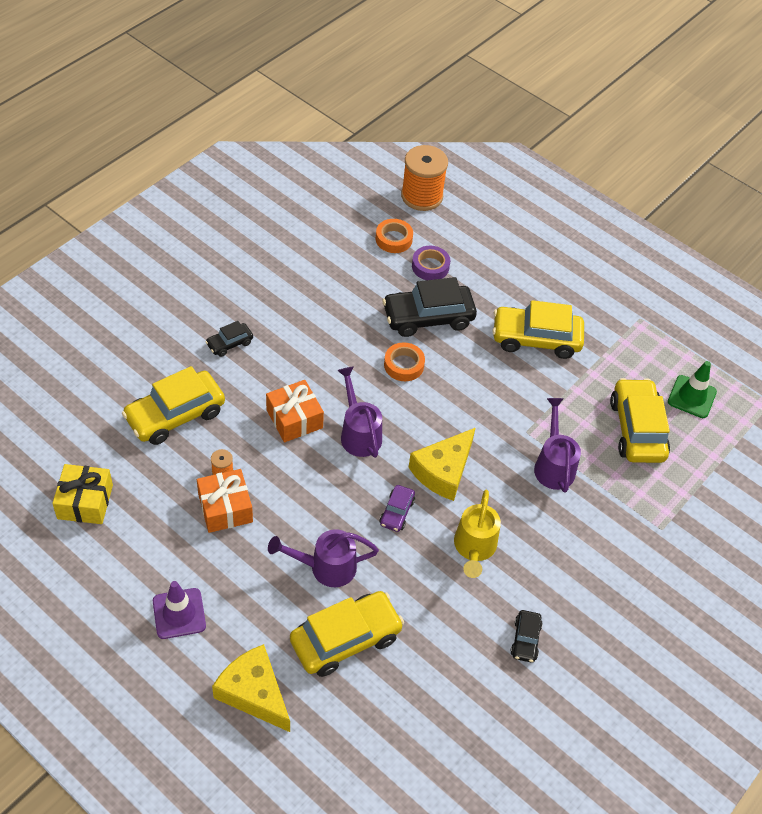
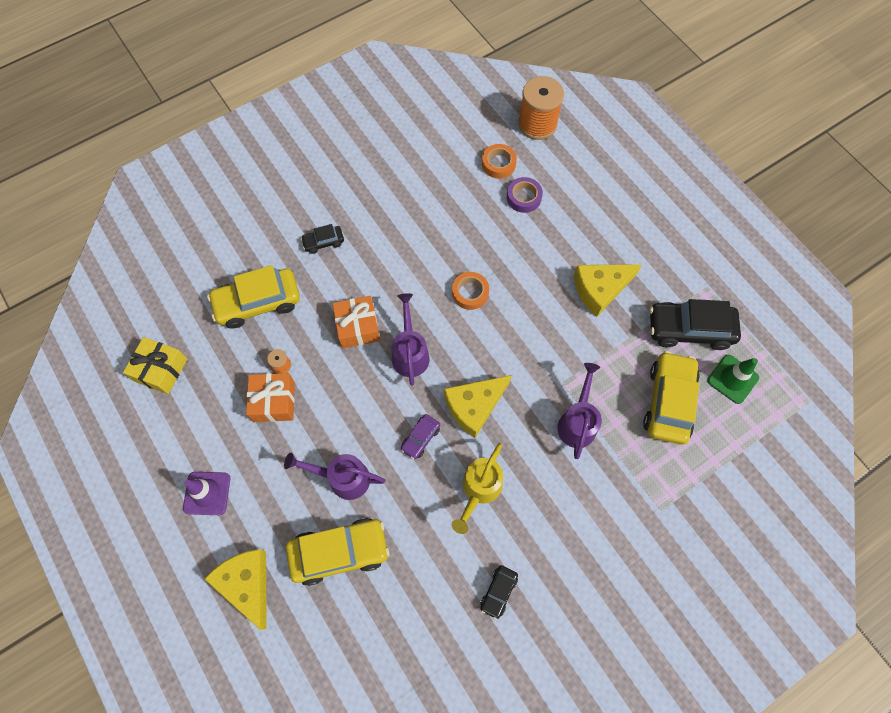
camera: 20 degrees right, 15 degrees up
(428, 318) = (506, 249): black car -> black car (689, 330)
(536, 339) = (600, 289): yellow car -> yellow cheese

